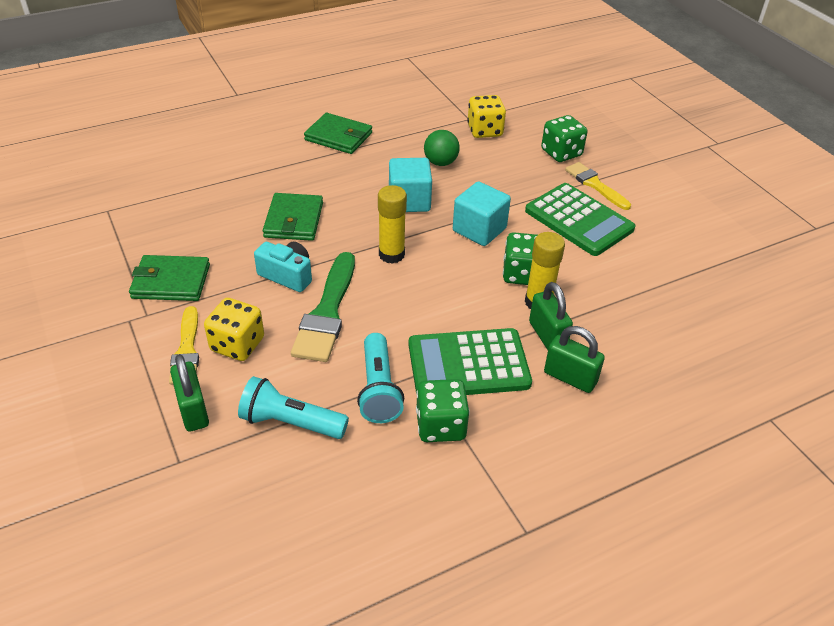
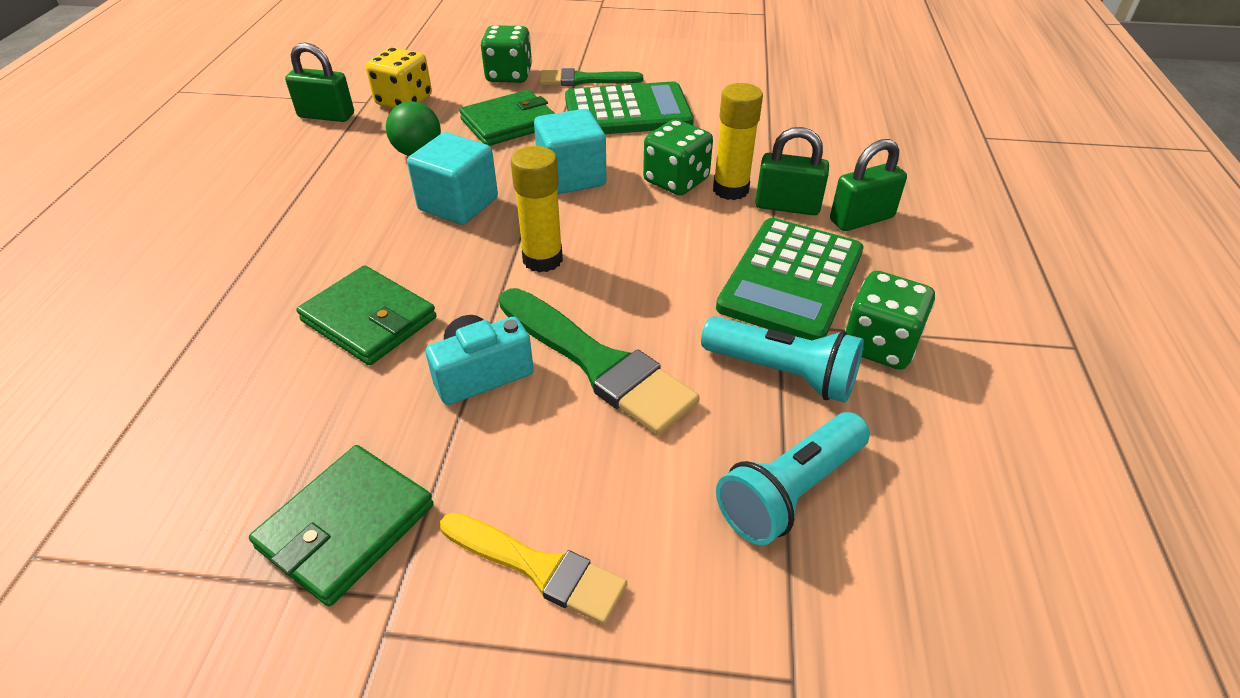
camera: 55 degrees left, 0 degrees up
(193, 410) = (687, 612): green padlock -> green padlock (326, 116)
(237, 344) = (580, 492): yellow dice -> none
(338, 136) = (248, 207): green wallet -> green wallet (509, 123)
(595, 185) = (584, 80): yellow brush -> green brush

